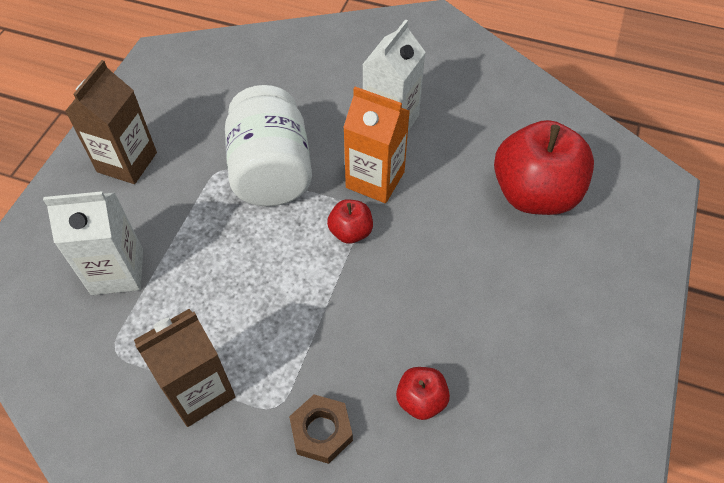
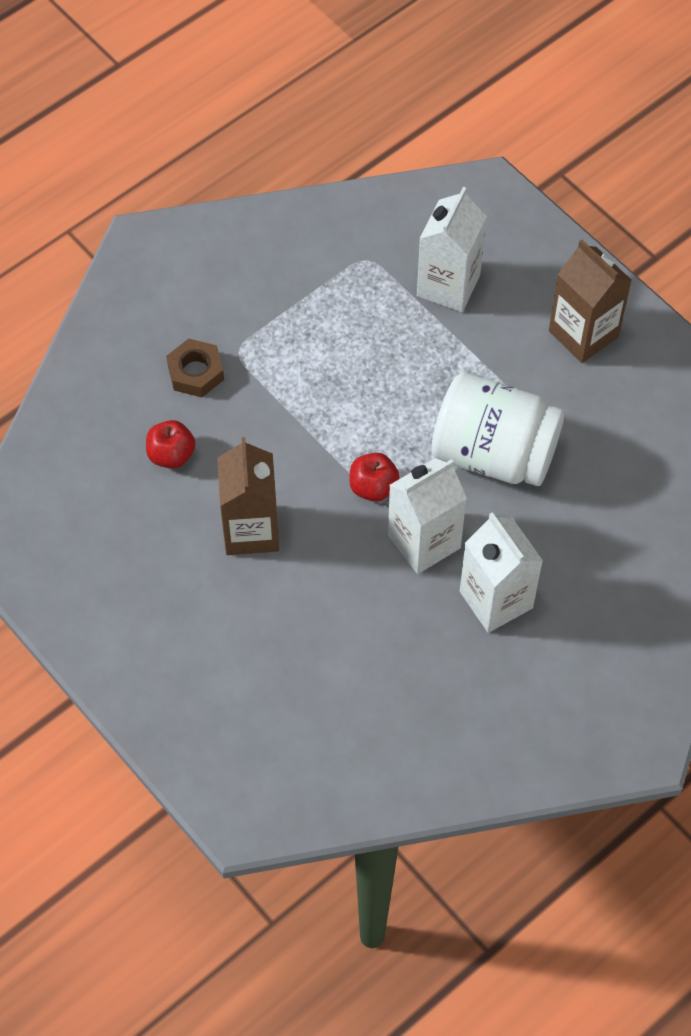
camera: 120 degrees right, 5 degrees up
(199, 391) = (288, 304): brown carton -> brown carton (251, 530)
(375, 180) = (424, 541): orange carton -> white carton
(534, 194) = (310, 681): red apple -> none

